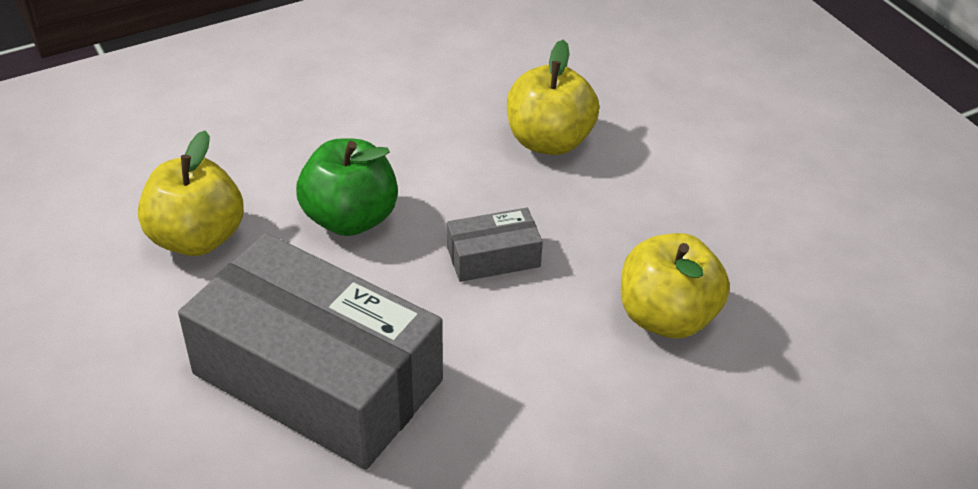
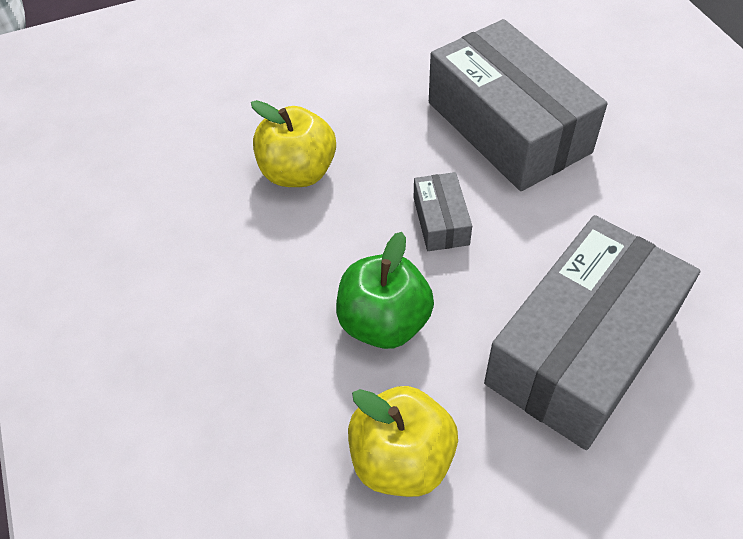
camera: 80 degrees left, 10 degrees up
(667, 317) = (508, 127): yellow apple -> grey box

